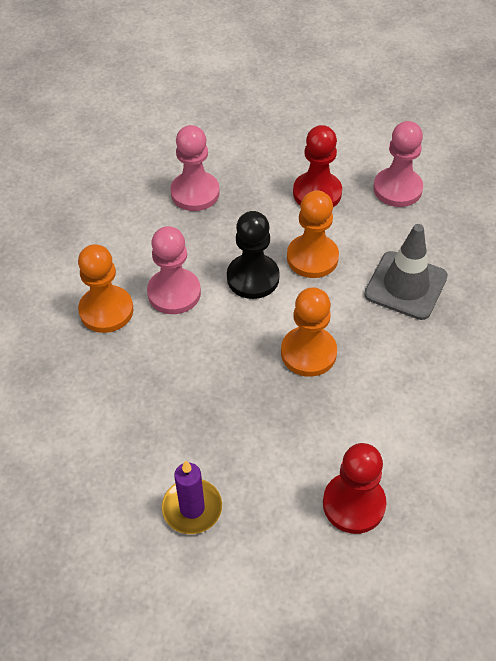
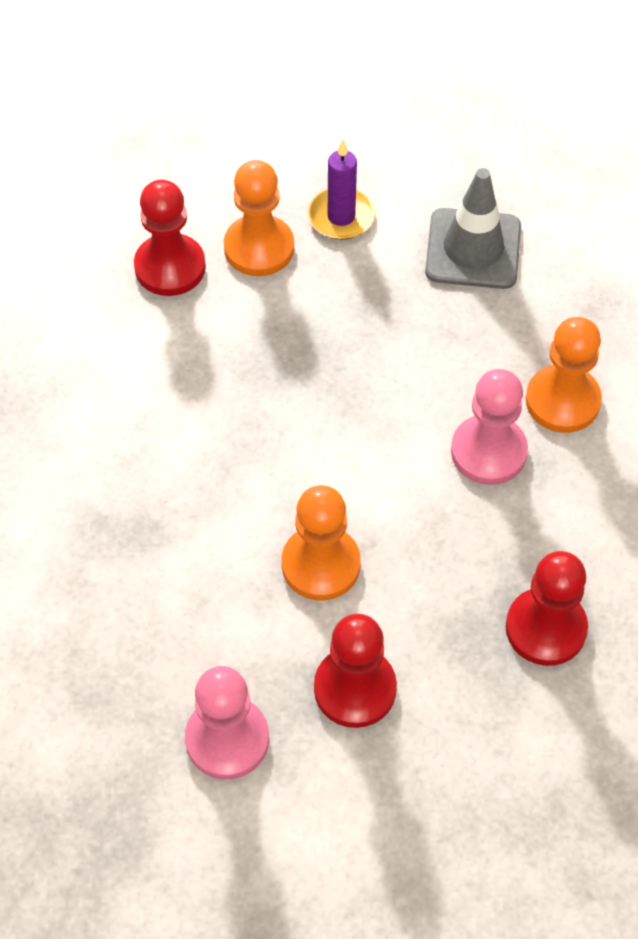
camera: 160 degrees right, 5 degrees up
(195, 193) = (545, 628): pink pawn -> red pawn
(253, 278) = (392, 506): black pawn -> none
(308, 353) = (277, 421): orange pawn -> orange pawn (259, 248)
(405, 285) = (173, 558): grey traffic cone -> grey traffic cone (473, 249)

